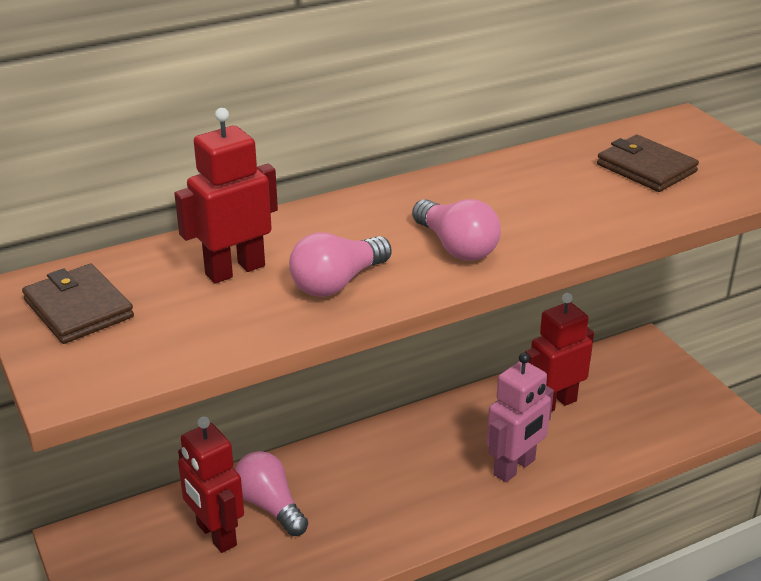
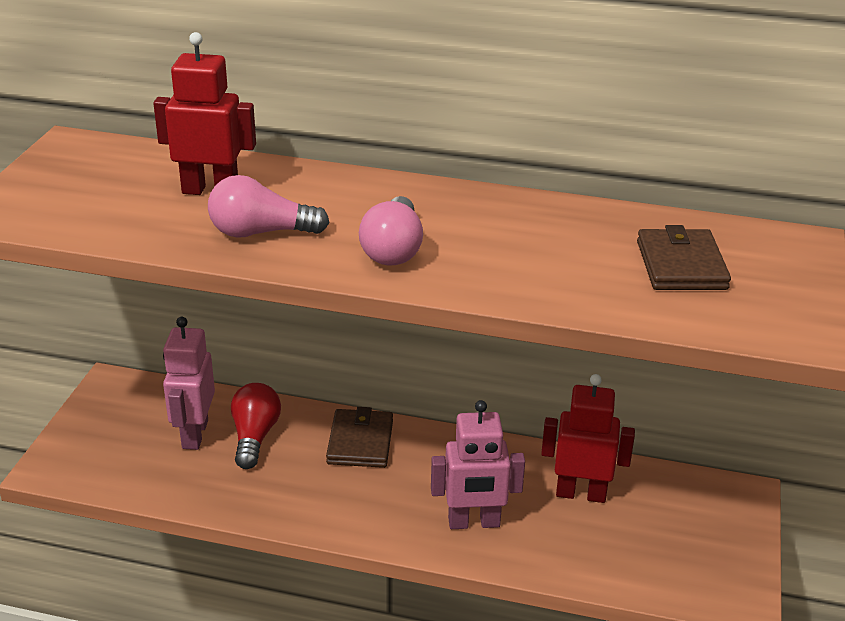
camera: 40 degrees right, 0 degrees up
(78, 308) = (78, 170): brown wallet -> brown wallet (360, 442)
(216, 535) = (194, 434): red robot -> pink robot
(270, 505) = (254, 436): pink light bulb -> red light bulb

